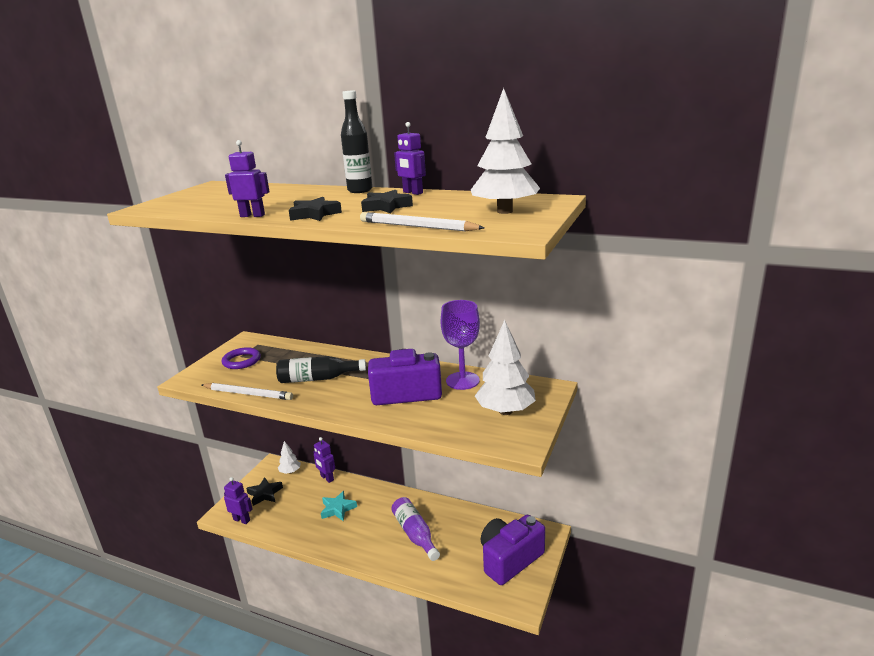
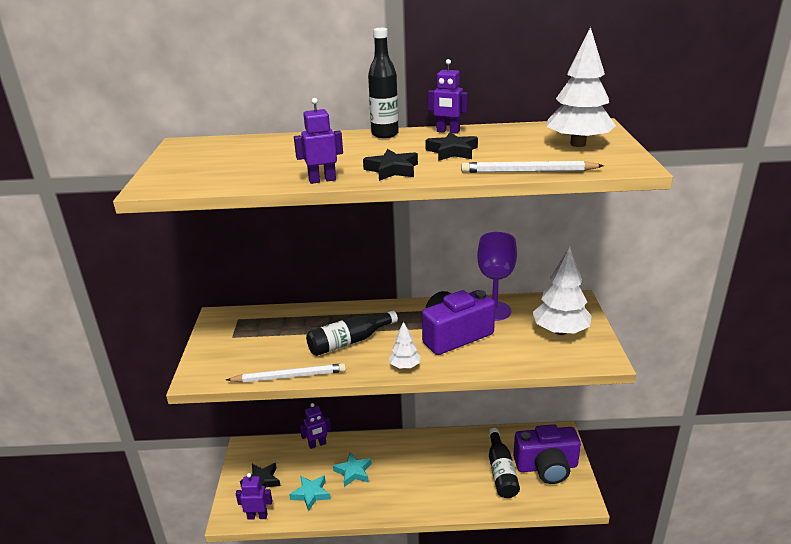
camera: 25 degrees left, 5 degrees up
(241, 361) = (240, 342): purple ring -> none
(290, 471) = (271, 449): white tree -> white tree (405, 366)
(292, 516) = (311, 494): none -> turquoise star
(327, 478) = (317, 444): purple robot -> purple robot turned 45 degrees counterclockwise
(415, 534) = (447, 471): purple bottle -> none
(463, 549) = (501, 471): none -> black bottle
(509, 559) = (546, 467): purple camera -> purple camera turned 120 degrees counterclockwise

